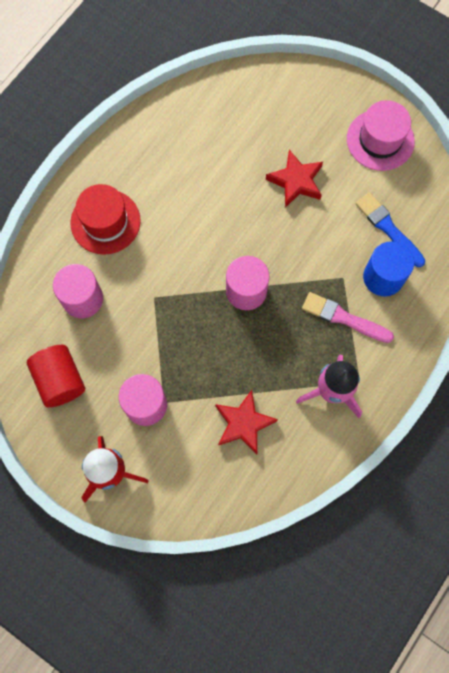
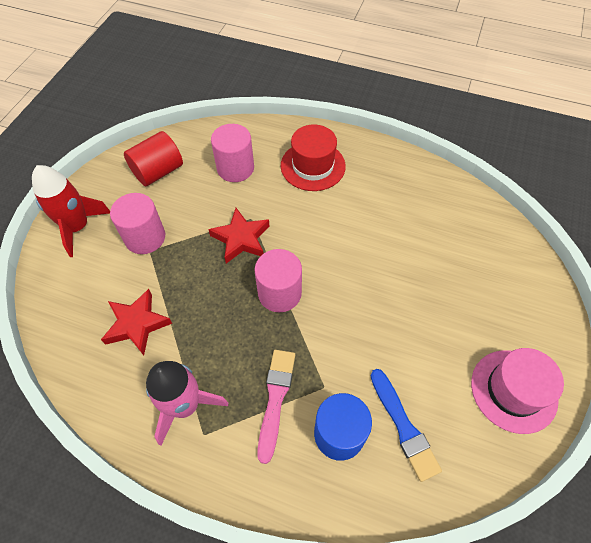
camera: 75 degrees right, 15 degrees down
(296, 181) = (420, 311): red star -> red star (241, 239)
(388, 228) = (403, 426): blue brush -> blue brush turned 120 degrees clockwise

